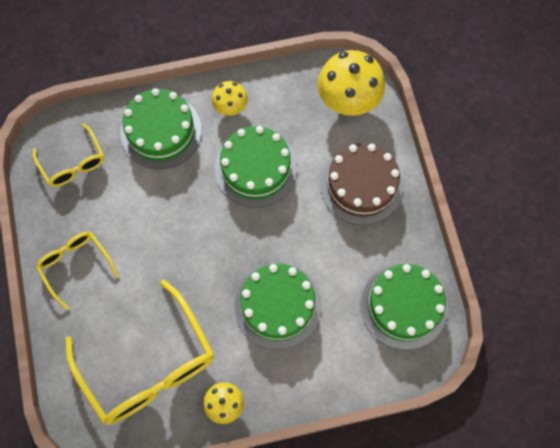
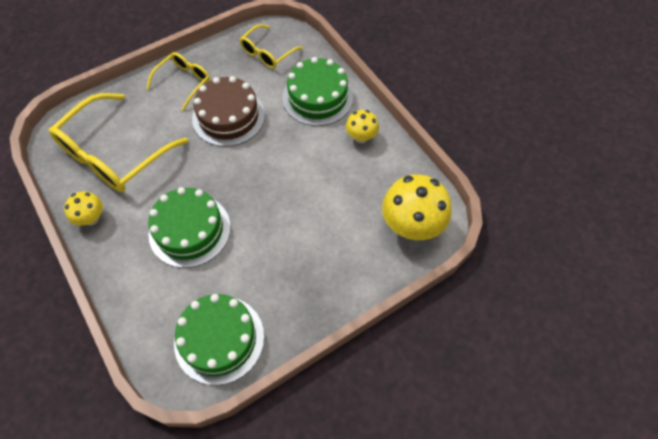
camera: 70 degrees right, 10 degrees down
(256, 168) = (312, 173): green cake -> none
(361, 185) = (330, 263): brown cake -> brown cake (228, 116)

